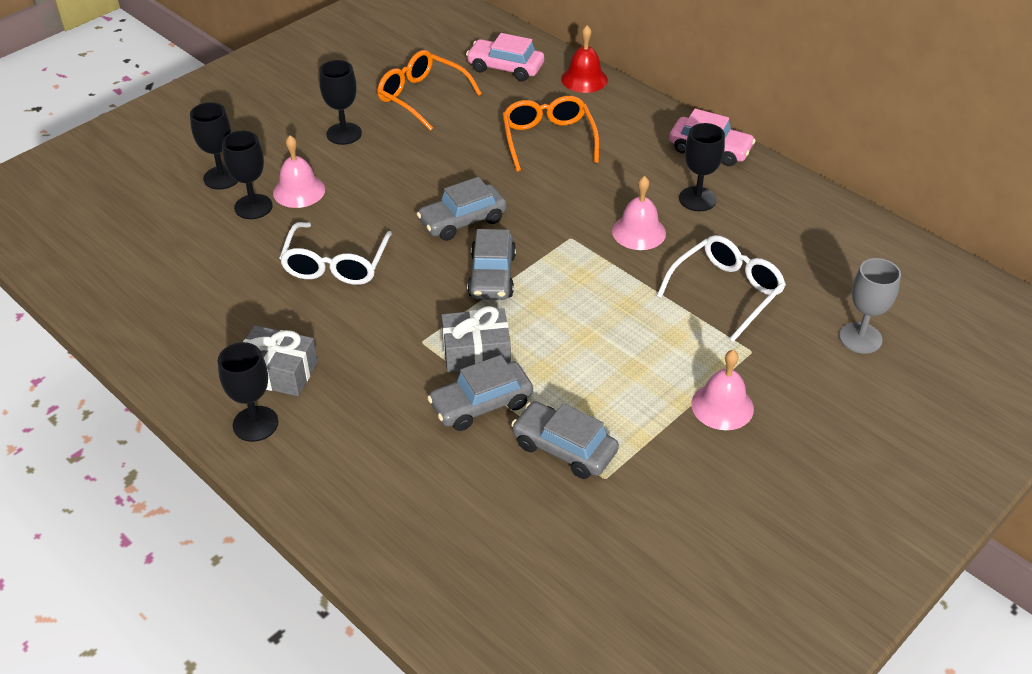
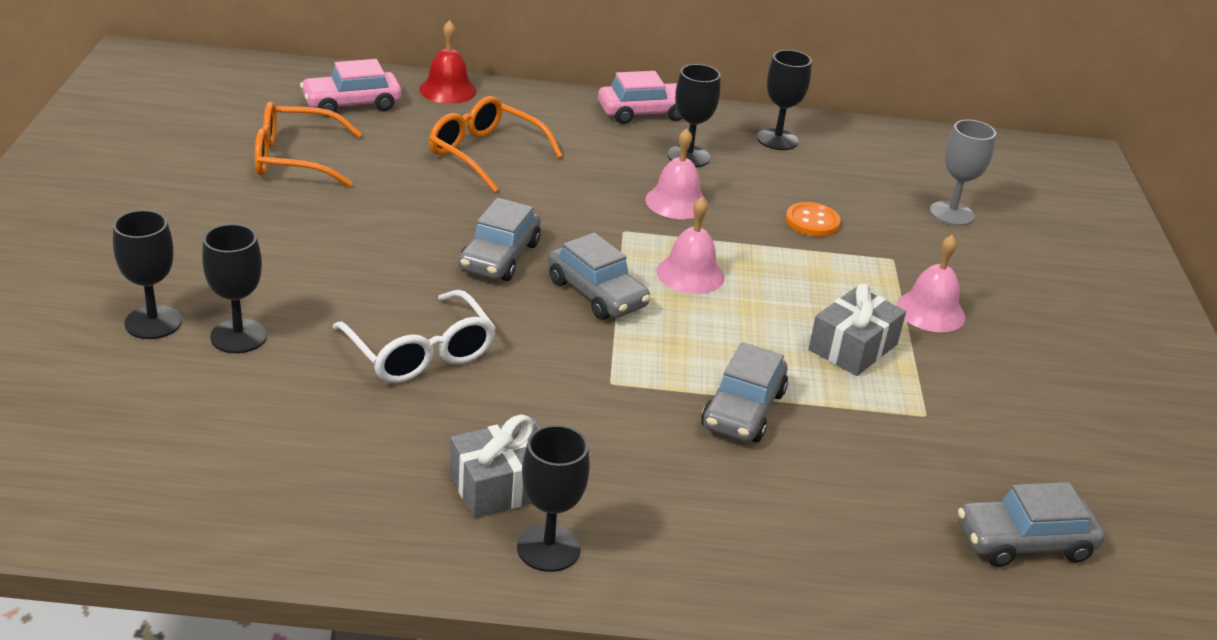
camera: 45 degrees left, 10 degrees down
(299, 191) = (274, 299): pink bell -> pink bell (690, 274)
(344, 134) = (250, 223): black goblet -> black goblet (777, 140)
(476, 352) = (675, 367): grey gift -> grey gift (853, 347)
(564, 448) = (862, 409): grey car -> grey car (1024, 542)
(726, 292) = (812, 222): white glasses -> orange button

